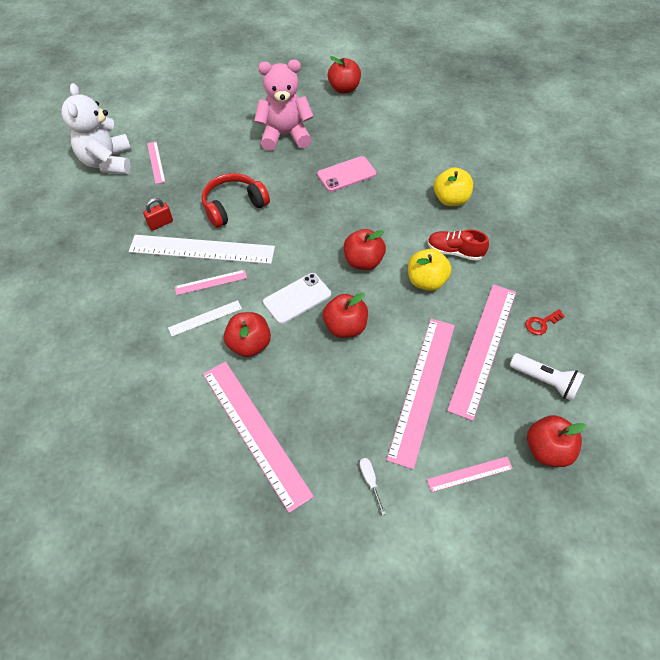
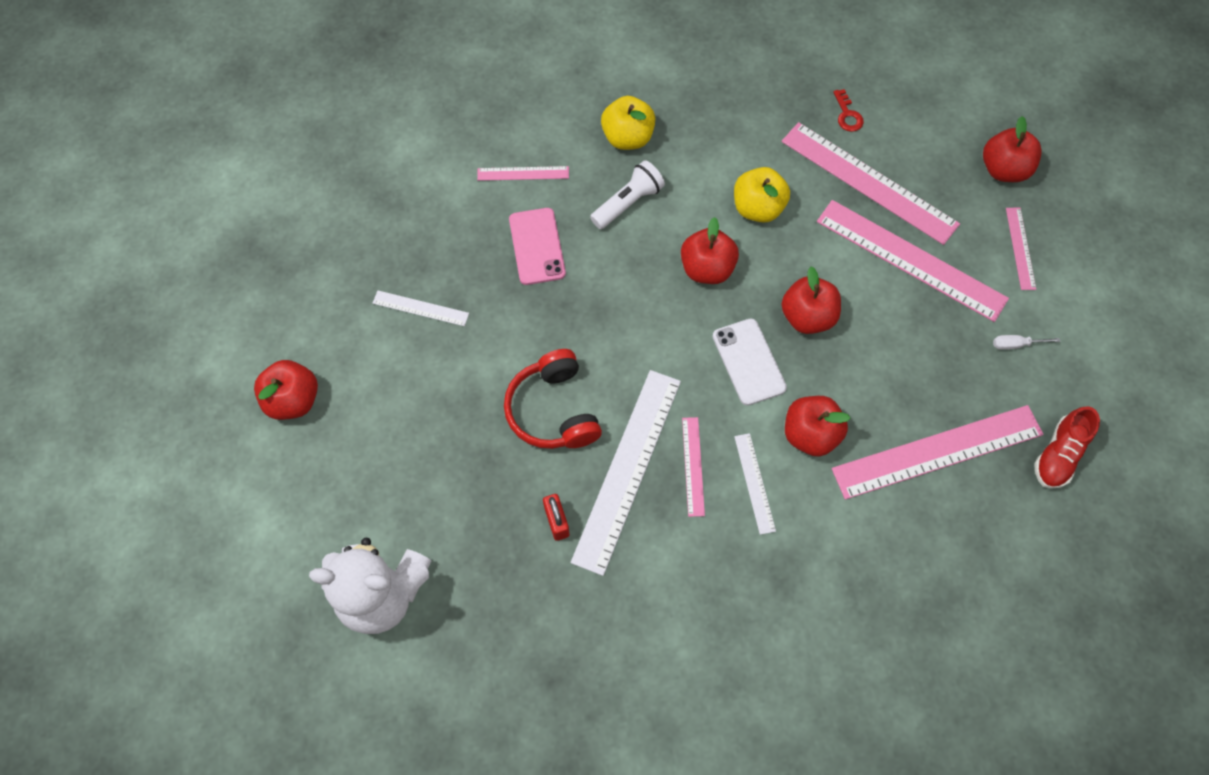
camera: 75 degrees left, 10 degrees up
(156, 162) = (411, 513): pink ruler -> pink ruler (523, 173)
(285, 135) = (420, 308): pink teddy bear -> white ruler
(344, 89) = (342, 200): red apple -> red apple (293, 400)
(455, 252) = (718, 163): red shoe -> red shoe (1058, 455)
(545, 381) = (922, 140): white flashlight -> white flashlight (628, 203)

